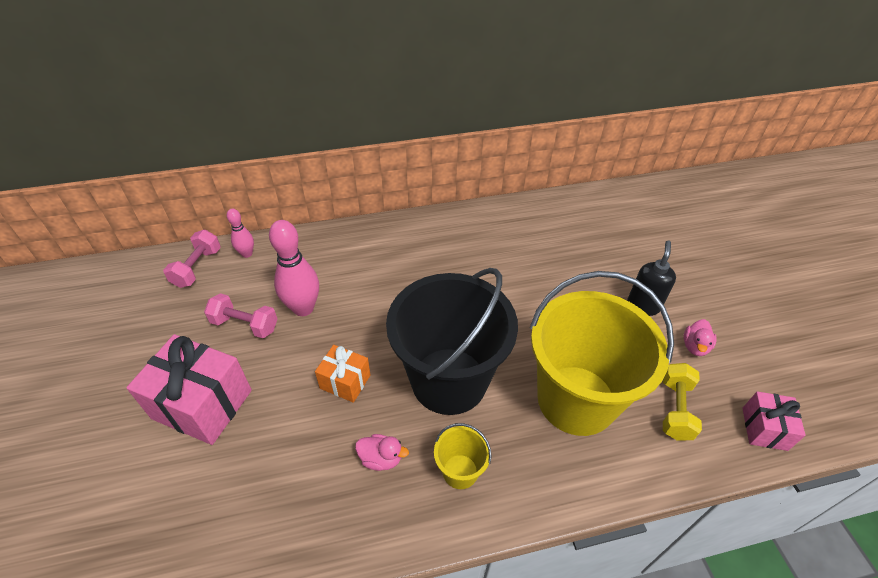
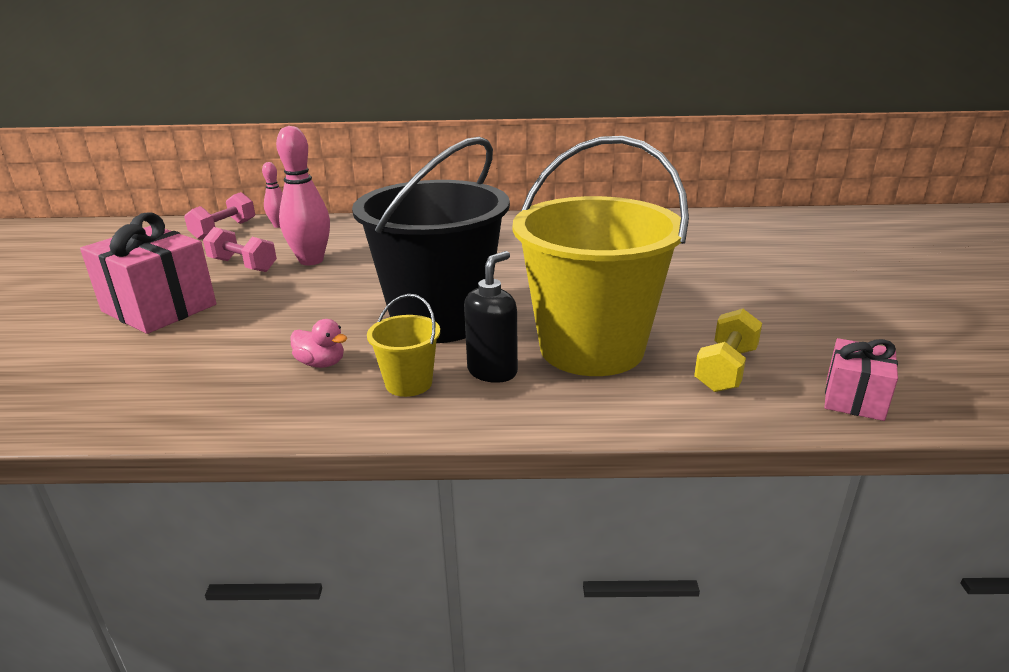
camera: 15 degrees right, 20 degrees down
(345, 382) = (320, 309): orange gift -> none
(643, 305) = (720, 291): black soap dispenser -> black soap dispenser (492, 371)
(695, 346) = (779, 326): pink duck -> none

